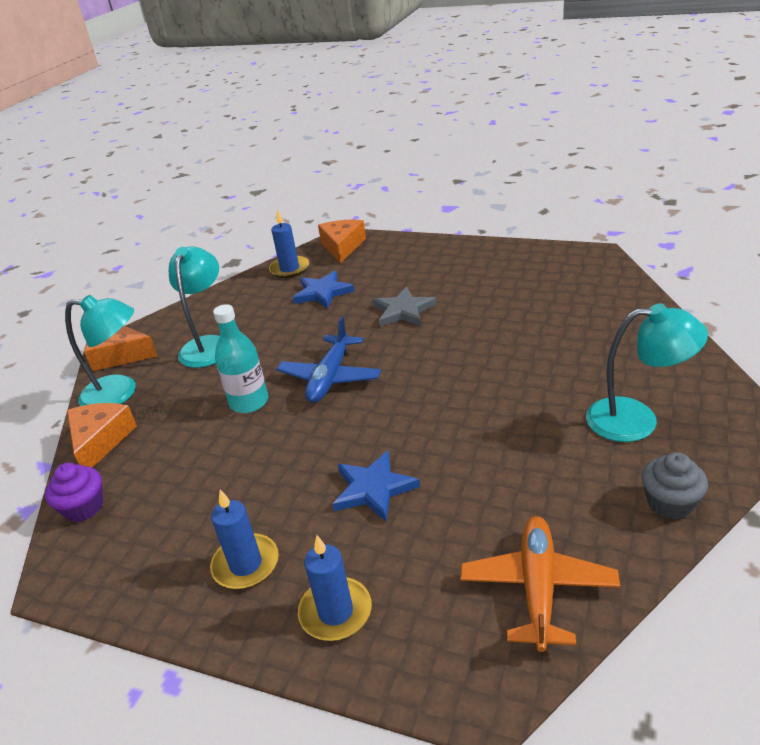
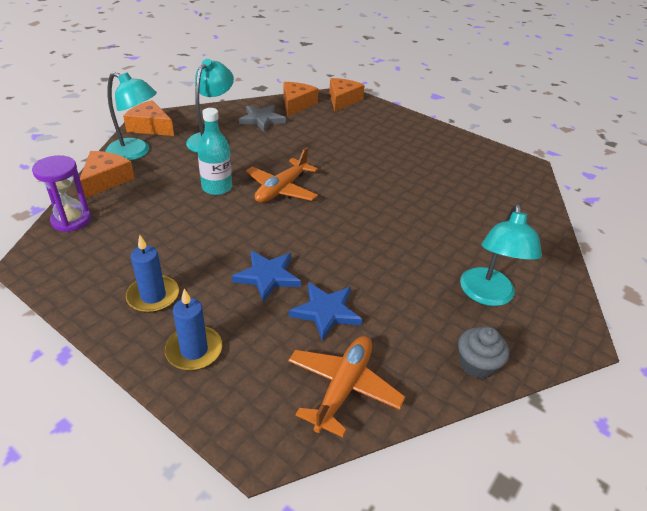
camera: 10 degrees right, 5 degrees up
(84, 507) = (71, 220): purple cupcake -> purple hourglass
(289, 269) = (296, 104): blue candle -> orange cheese
(323, 292) = (310, 128): blue star -> blue star (326, 312)
(330, 377) = (281, 189): blue plane -> orange plane
(403, 310) = (360, 159): grey star -> grey star (262, 119)
(637, 420) = (487, 295): turquoise lamp -> turquoise lamp turned 75 degrees clockwise

